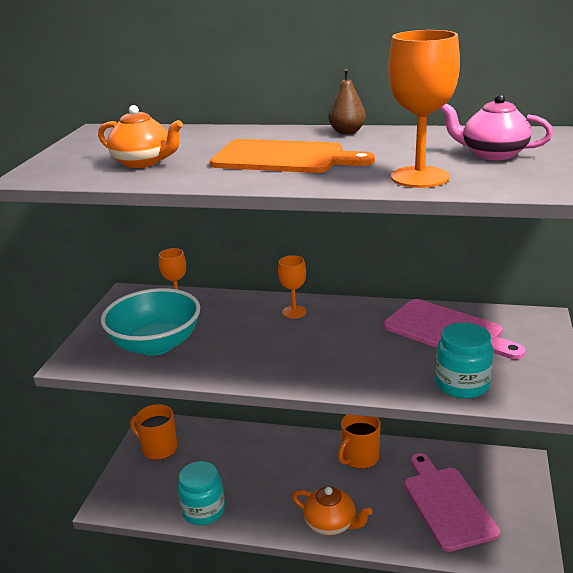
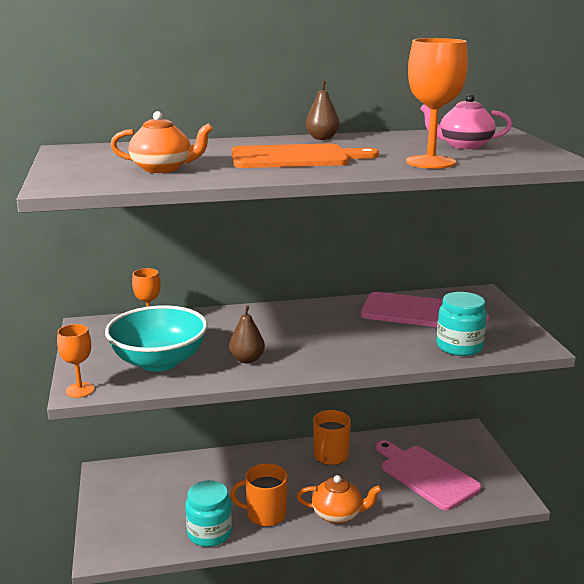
camera: 25 degrees left, 5 degrees down
(159, 448) = (126, 491): orange mug -> orange mug (265, 514)
(233, 357) = (247, 359): none -> brown pear
(294, 312) = (272, 317): orange goblet -> orange goblet (80, 390)

